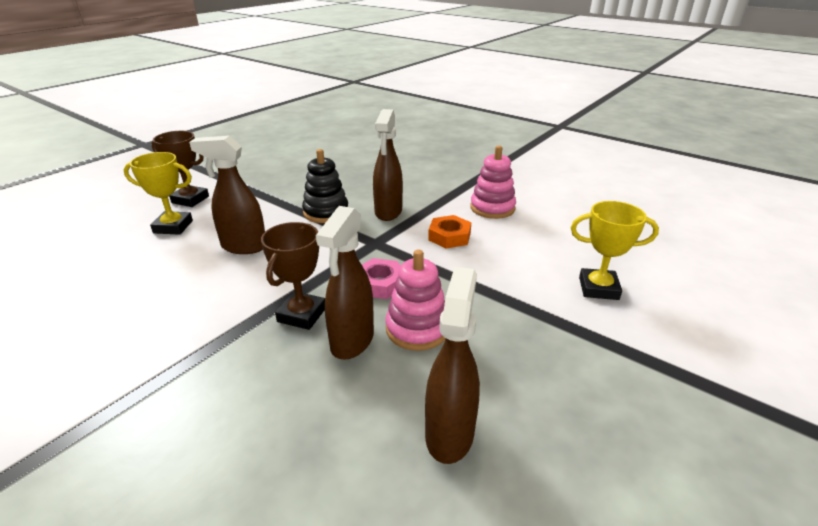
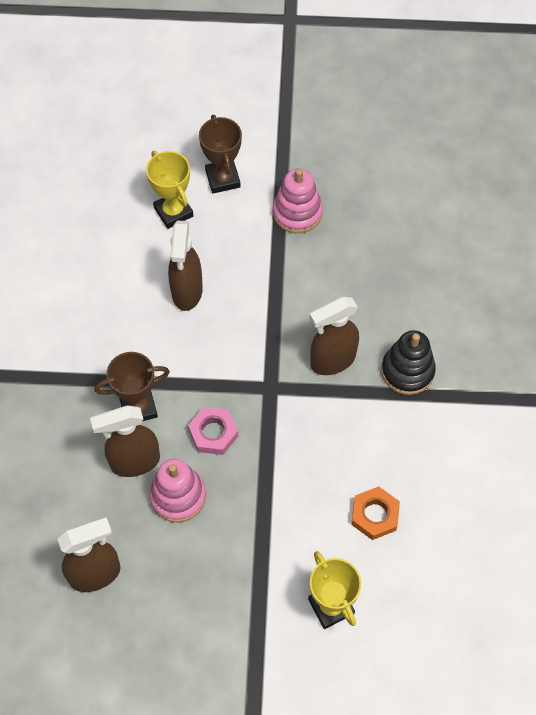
camera: 55 degrees right, 30 degrees up
(243, 247) = (187, 292): brown spray bottle -> brown spray bottle turned 150 degrees counterclockwise
(326, 212) = (289, 308): black stacking toy -> black stacking toy (407, 371)
(449, 236) = (328, 442): orange nut -> orange nut (375, 515)
(492, 208) = (416, 449): pink stacking toy -> pink stacking toy (297, 212)

